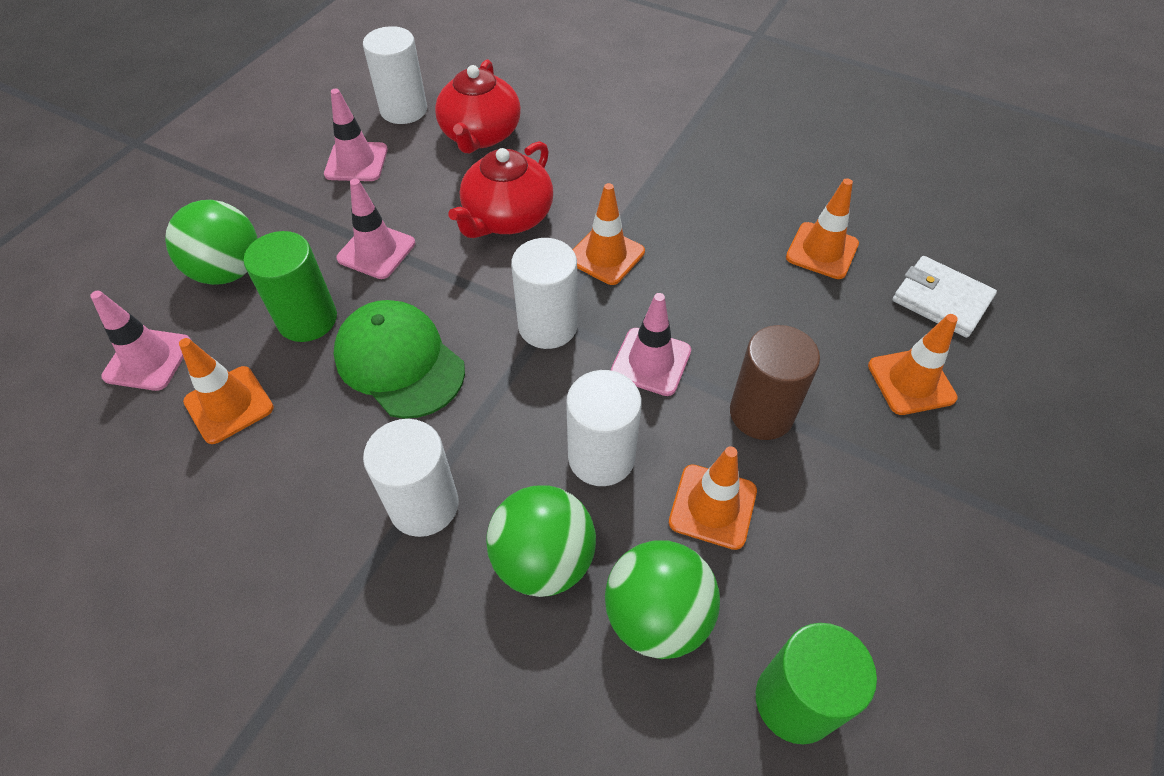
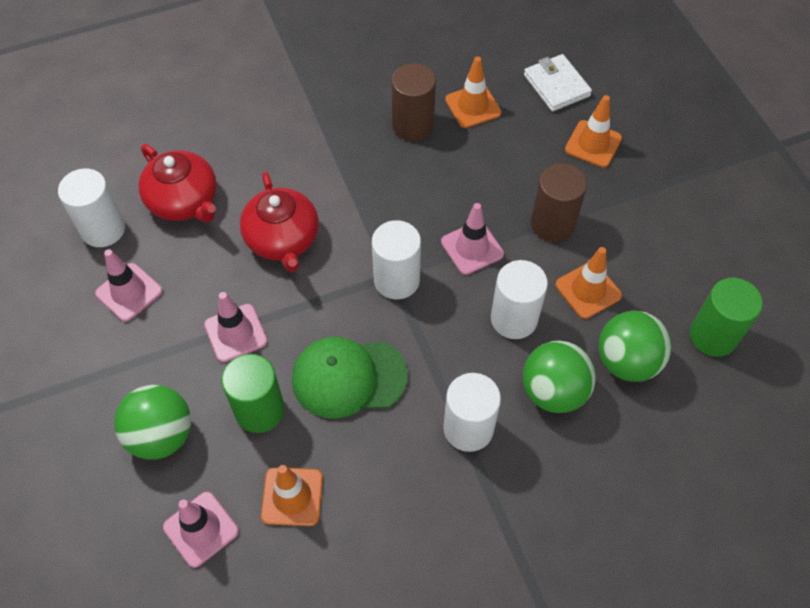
camera: 50 degrees left, 5 degrees up
(606, 255) = (370, 211): orange traffic cone -> none
(740, 222) = (413, 125): none -> brown cylinder
(941, 300) = (556, 85): white wallet -> white wallet turned 75 degrees clockwise

